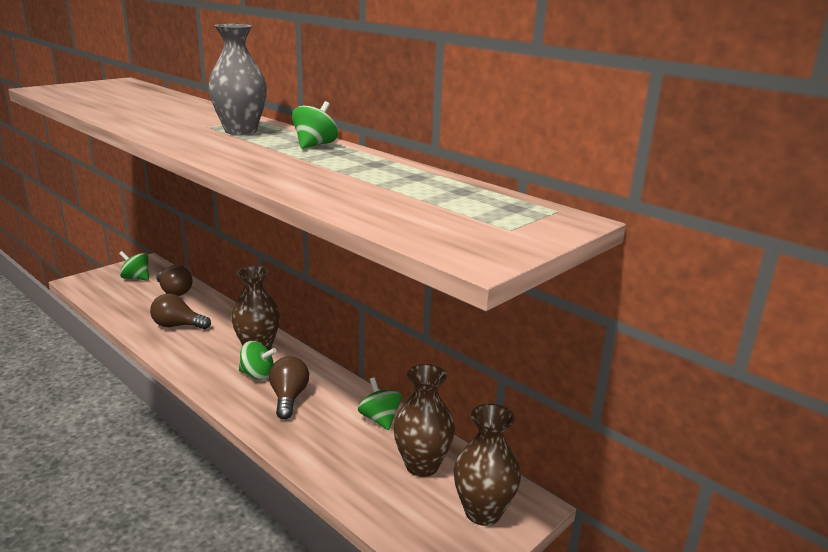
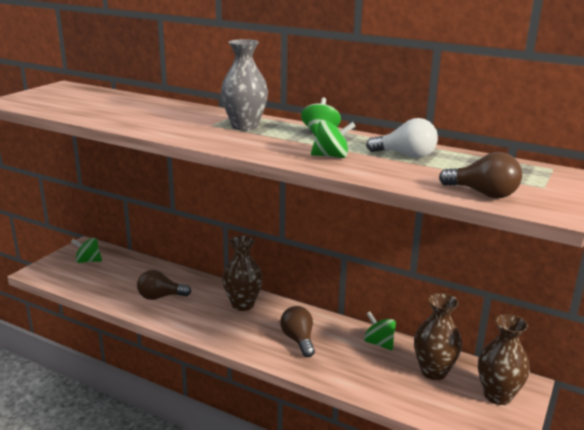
camera: 15 degrees left, 0 degrees up
(174, 292) = (133, 268): brown light bulb -> brown light bulb (483, 194)
(257, 375) = (259, 326): green spinning top -> green spinning top (331, 156)
(380, 176) = (405, 155): none -> white light bulb

